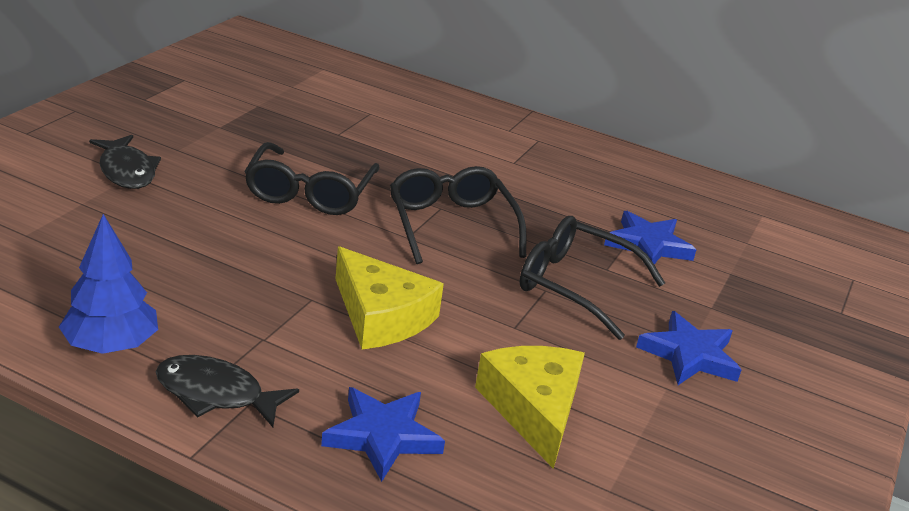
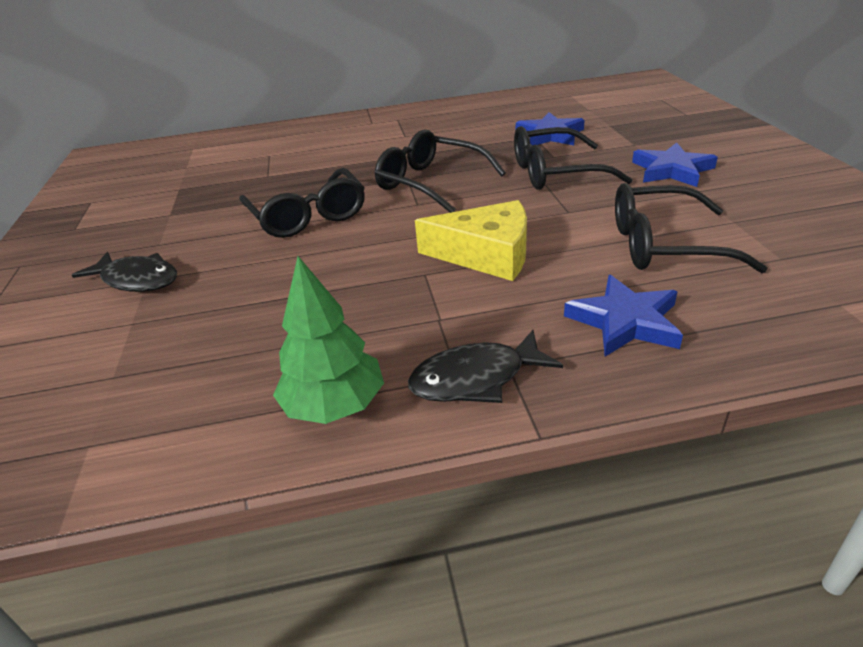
camera: 30 degrees left, 5 degrees up
(111, 345) = (334, 405): blue tree -> green tree
(533, 409) = (664, 245): yellow cheese -> black glasses

